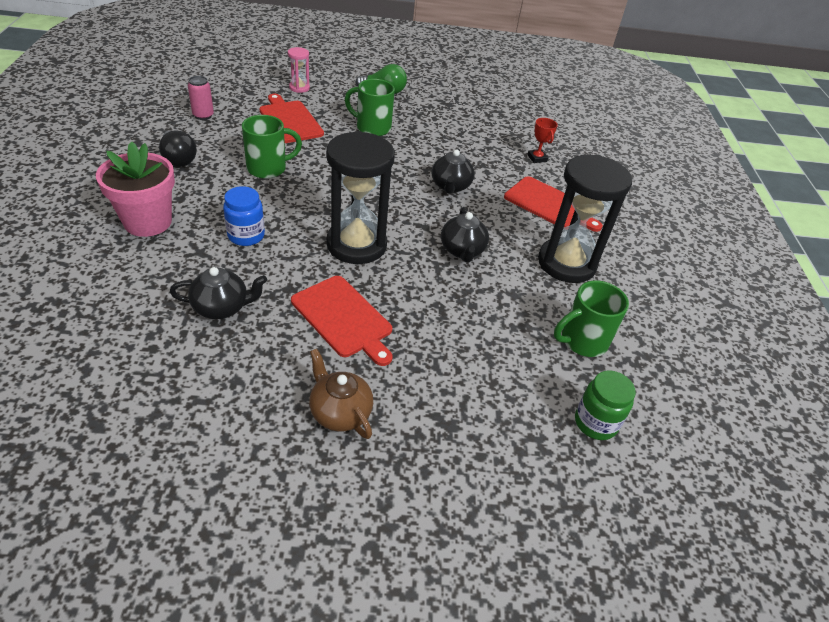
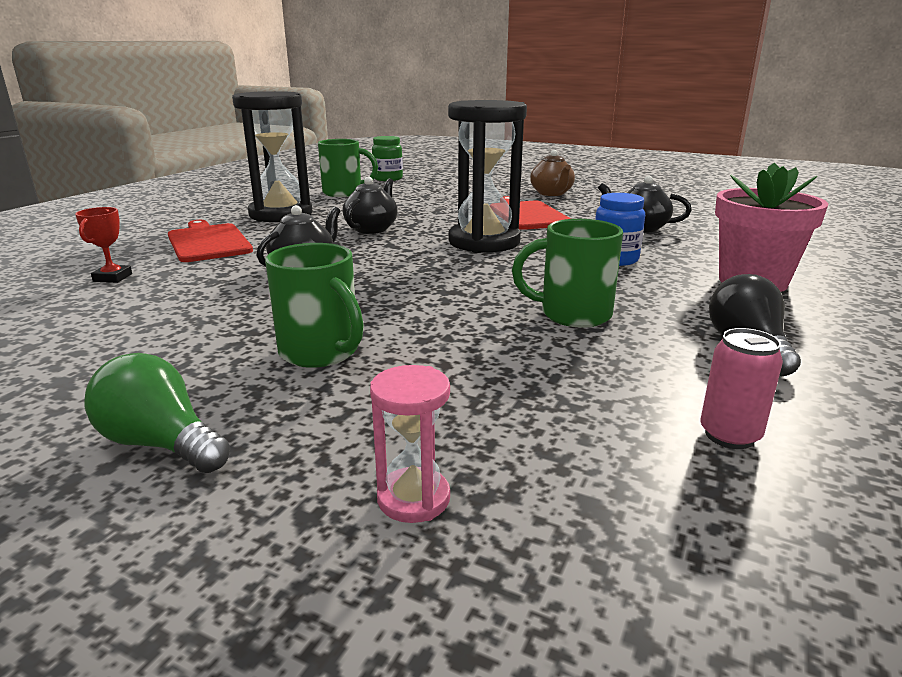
camera: 150 degrees left, 20 degrees down
(290, 120) = (497, 392): red cutting board -> none

